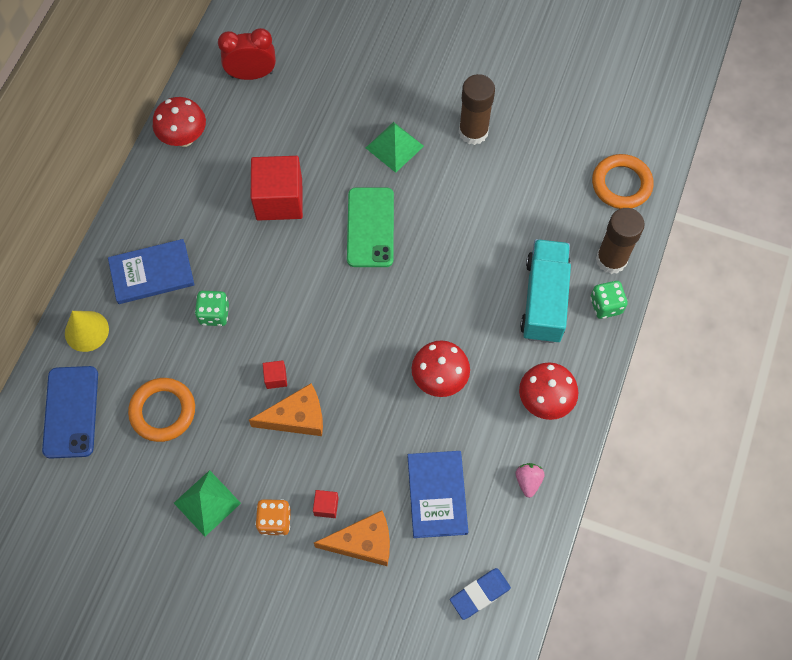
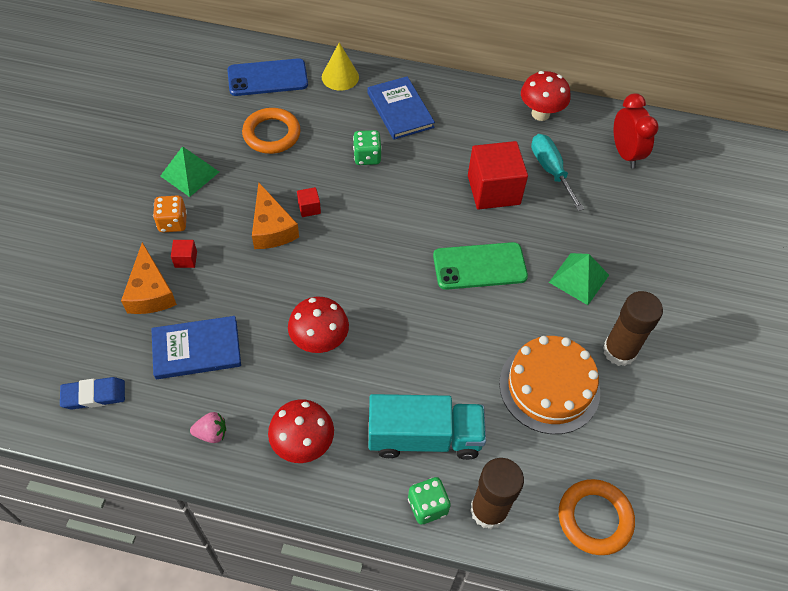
camera: 80 degrees right, 10 degrees down
(262, 144) = (550, 170): none -> turquoise screwdriver
(479, 594) = (94, 395): blue eraser -> blue eraser turned 60 degrees counterclockwise
(503, 193) = (549, 387): none -> orange cake

